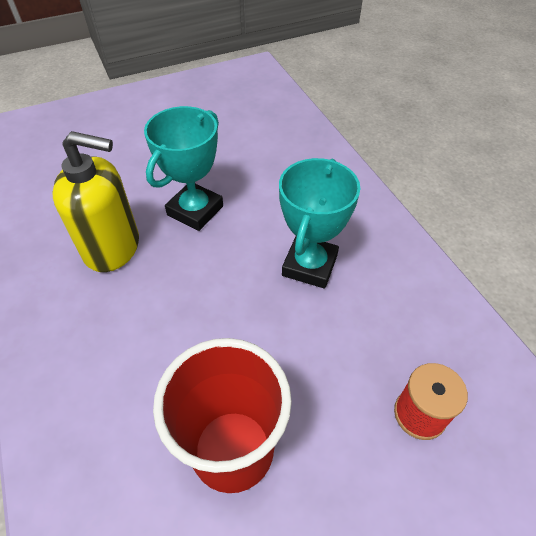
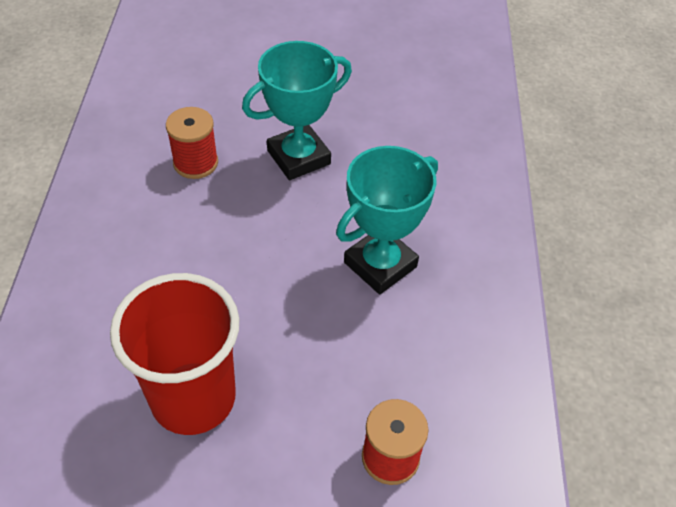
camera: 25 degrees right, 0 degrees up
(113, 247) = (195, 163): yellow soap dispenser -> red spool

